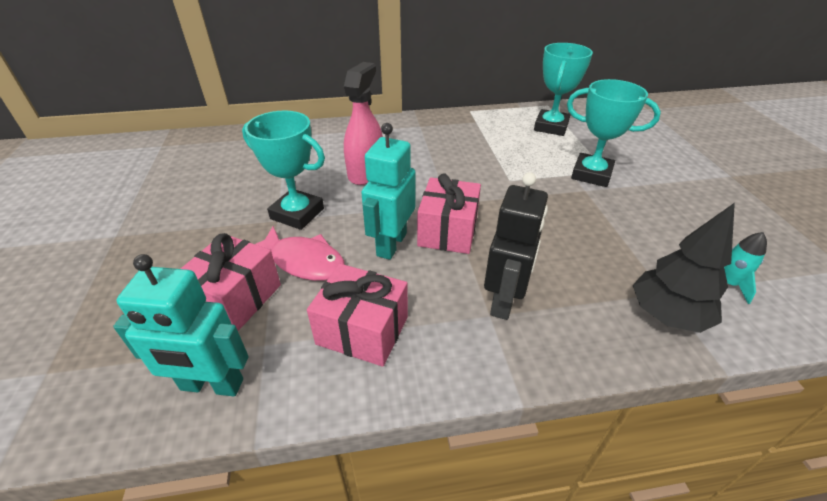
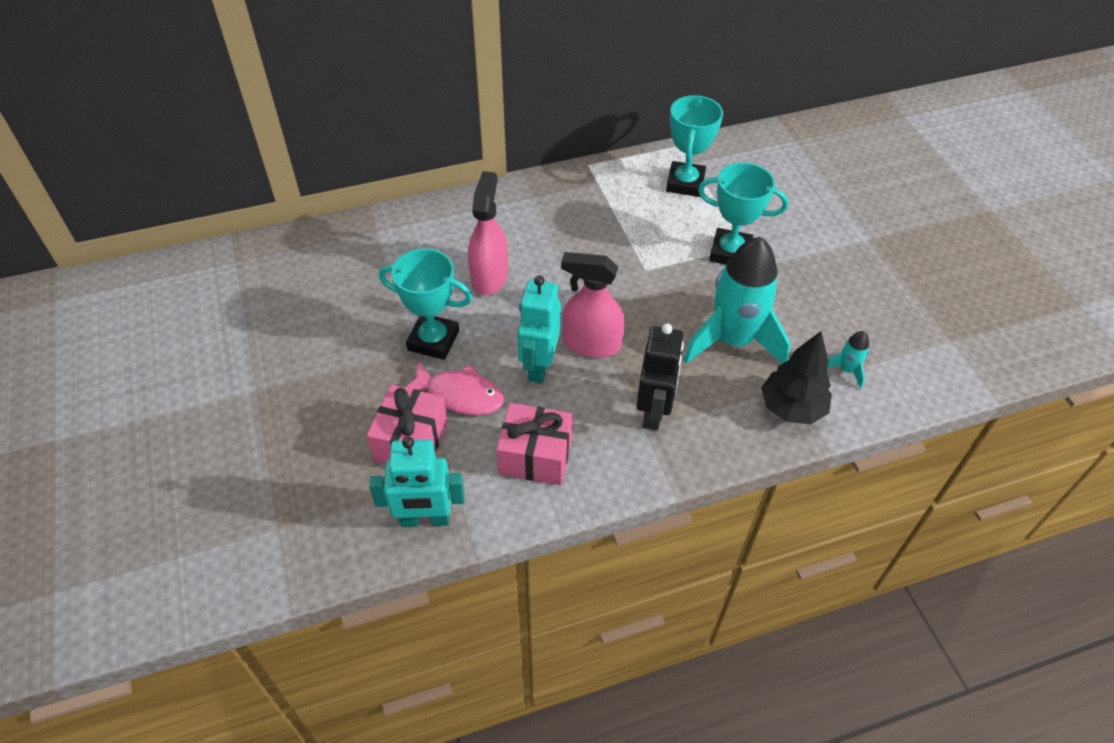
camera: 10 degrees left, 10 degrees up
(448, 231) = (591, 343): pink gift -> pink spray bottle
(595, 243) = (733, 340): none -> turquoise rocket

